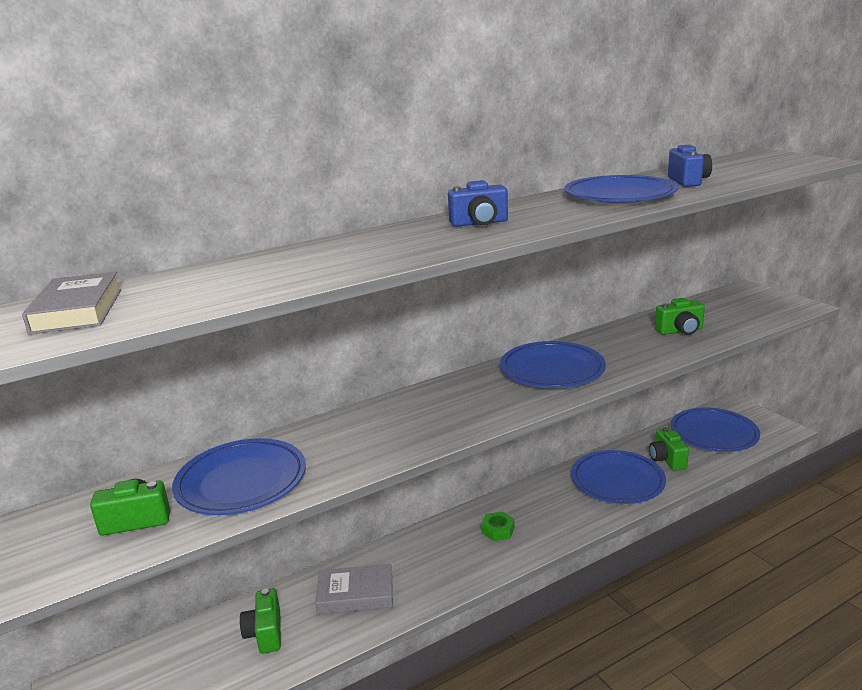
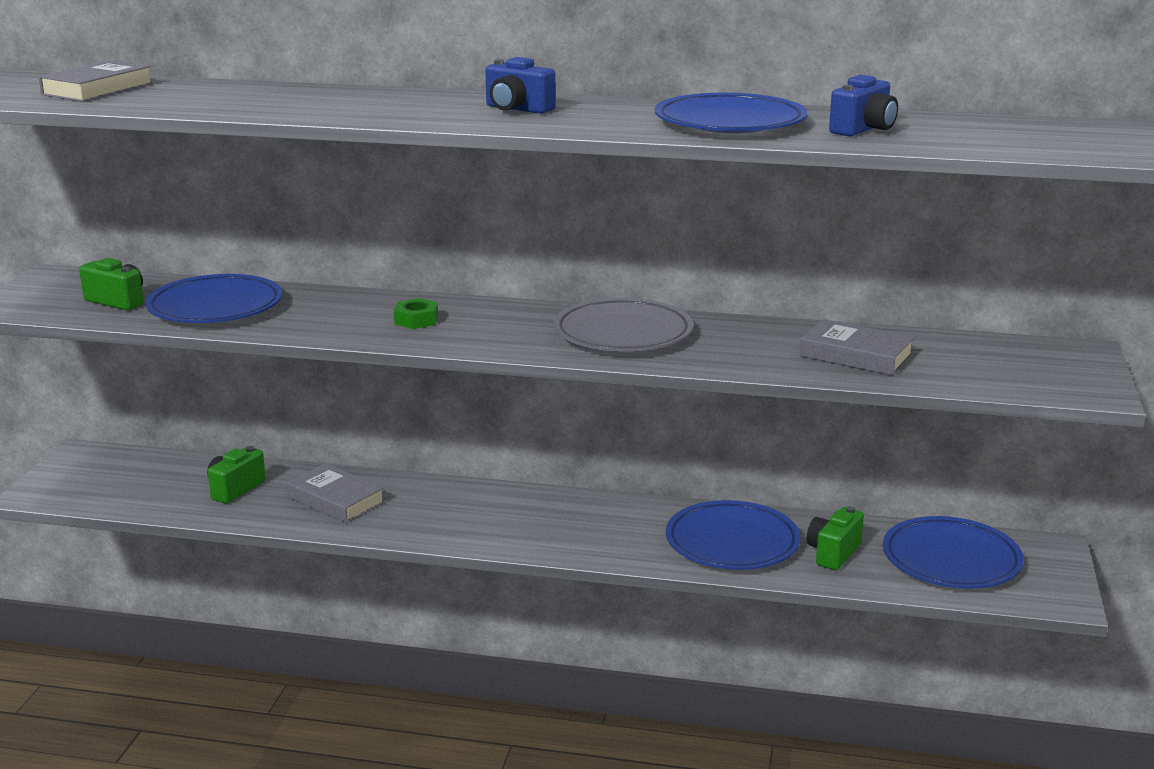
camera: 40 degrees right, 0 degrees up
(498, 530) = (532, 518): green nut -> green nut (416, 320)
(552, 370) = (623, 334): blue plate -> grey plate
(680, 331) = (855, 355): green camera -> grey book

